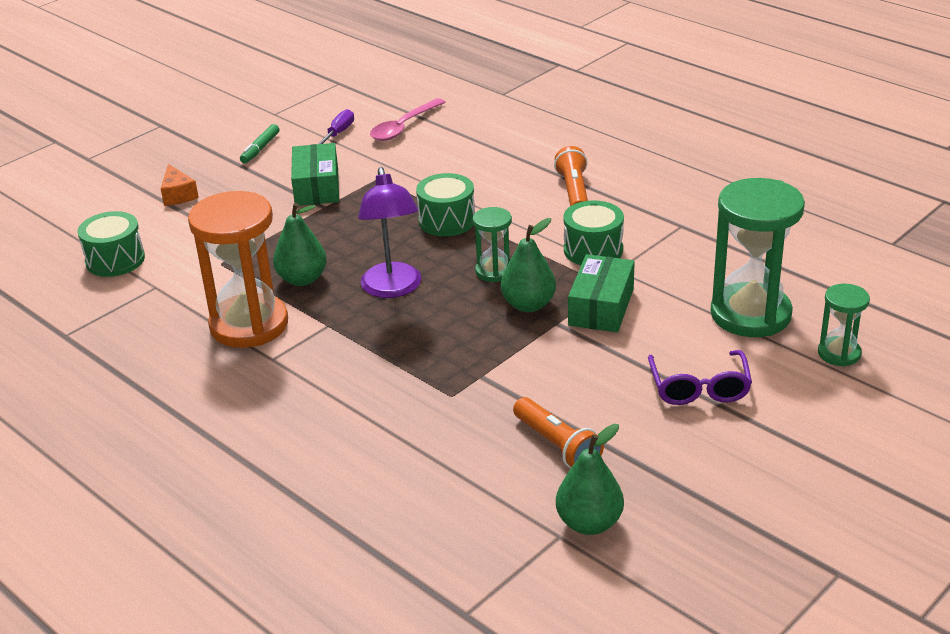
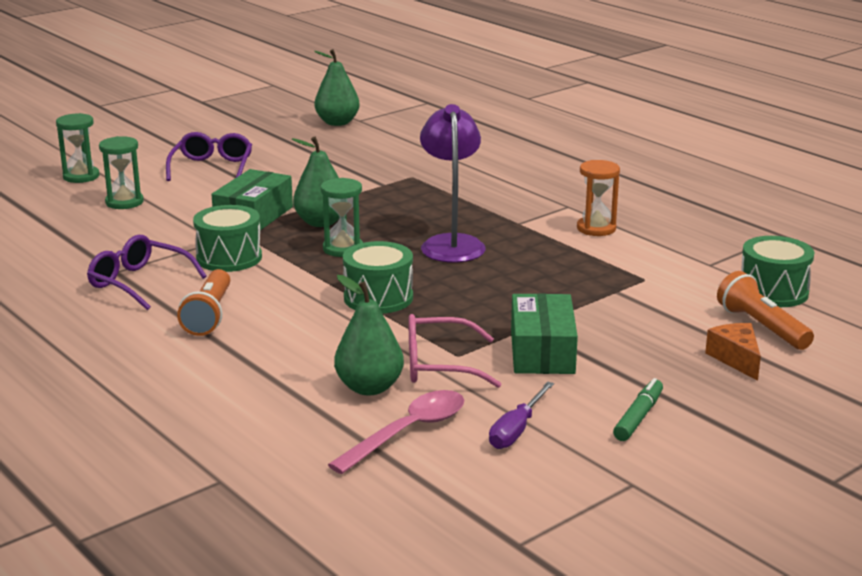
camera: 175 degrees left, 10 degrees down
(249, 325) = (596, 228): orange hourglass -> orange hourglass, size x0.51
(302, 279) = (548, 258): green pear -> green pear (369, 387)
(390, 170) = (438, 365): none -> pink glasses
(557, 445) = (340, 150): orange flashlight -> orange flashlight (761, 327)
(652, 216) = (139, 282): none -> purple glasses
(750, 314) = (124, 202): green hourglass -> green hourglass, size x0.51

